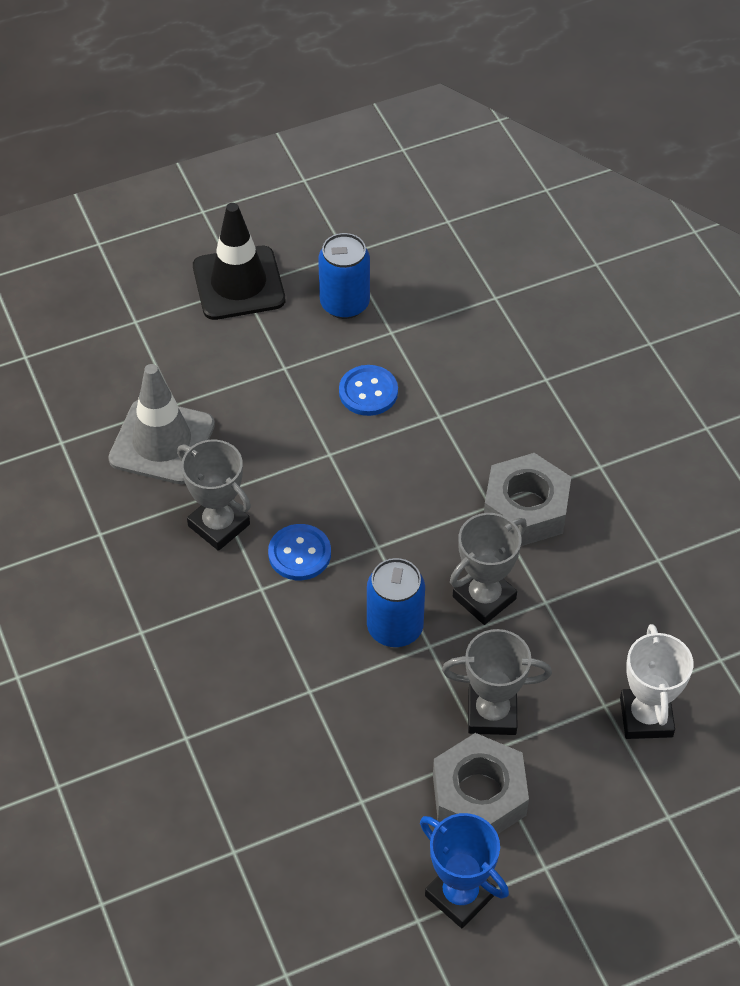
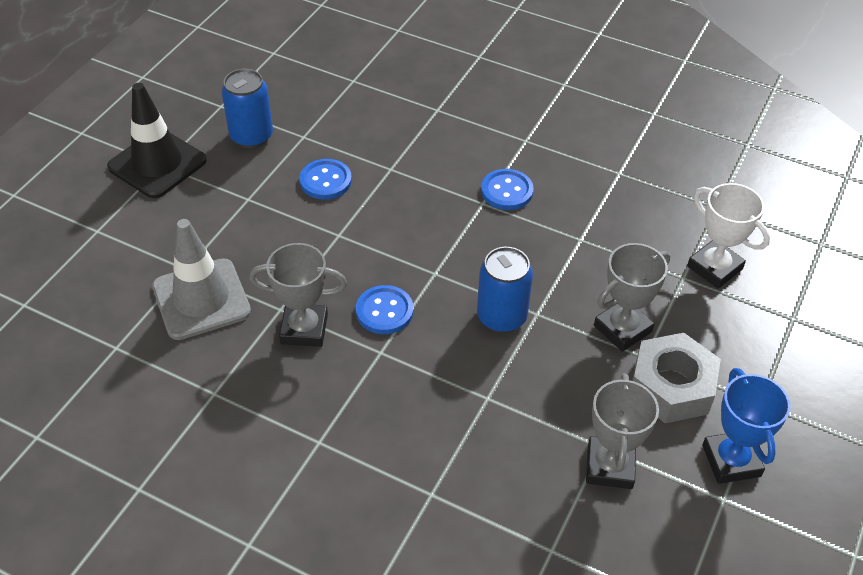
camera: 40 degrees left, 5 degrees down
(460, 895) = (731, 461): blue trophy -> blue trophy turned 75 degrees clockwise
(484, 598) = (539, 261): grey trophy -> grey trophy (609, 466)
(525, 508) = (507, 191): grey nut -> blue button

